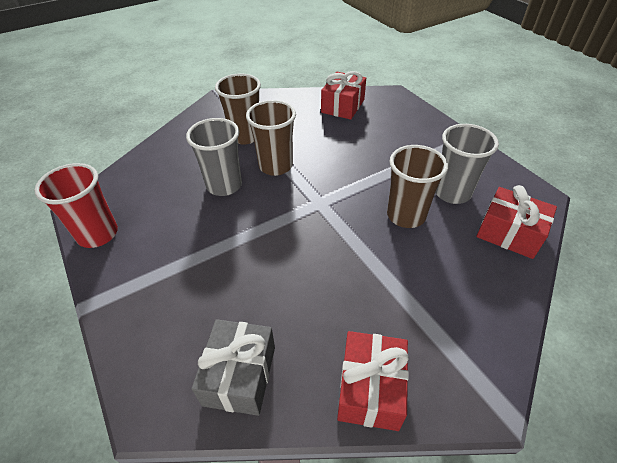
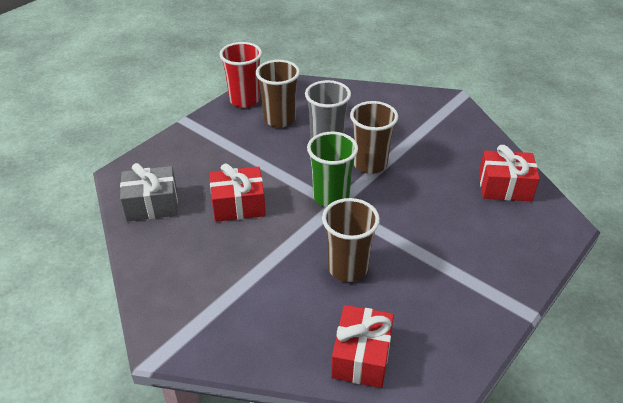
camera: 70 degrees right, 5 degrees down
(245, 136) = (401, 133): brown cup -> brown cup (279, 119)
(308, 203) = (331, 197): none -> green cup
(370, 388) = (157, 273): red gift -> red gift (238, 205)
(452, 193) = (403, 301): grey cup -> none

